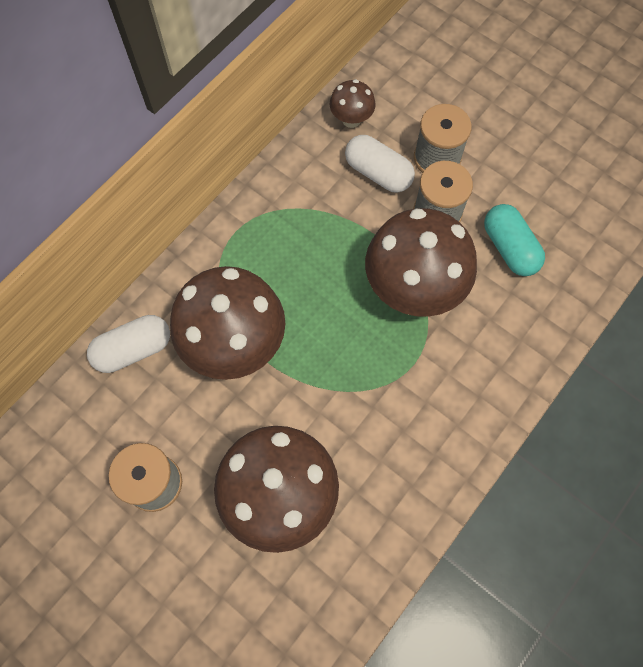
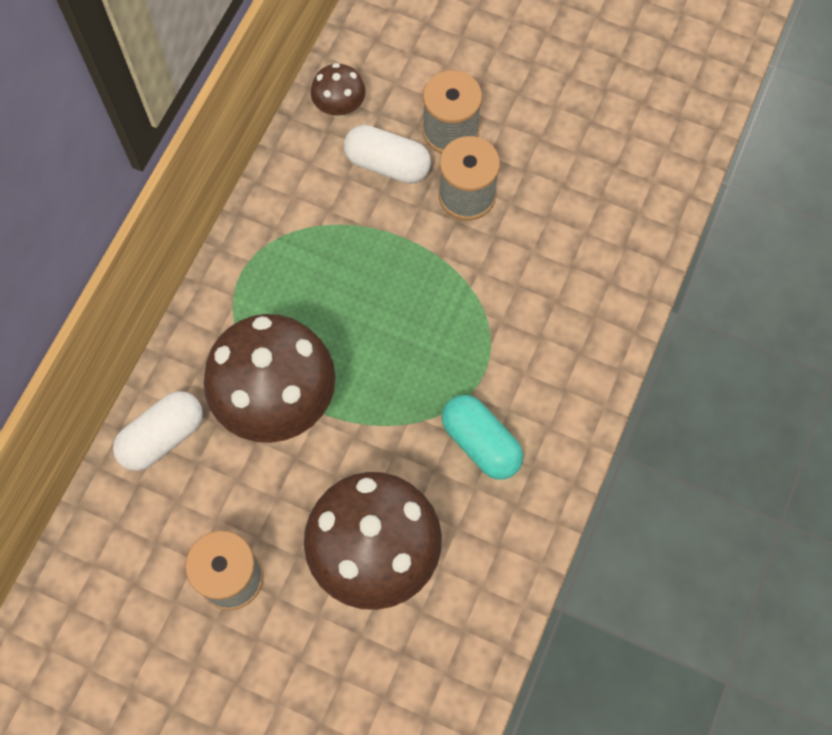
camera: 15 degrees left, 0 degrees up
(413, 289) = (462, 289): brown mushroom -> none
(509, 248) = (557, 216): turquoise capsule -> turquoise capsule (481, 443)

